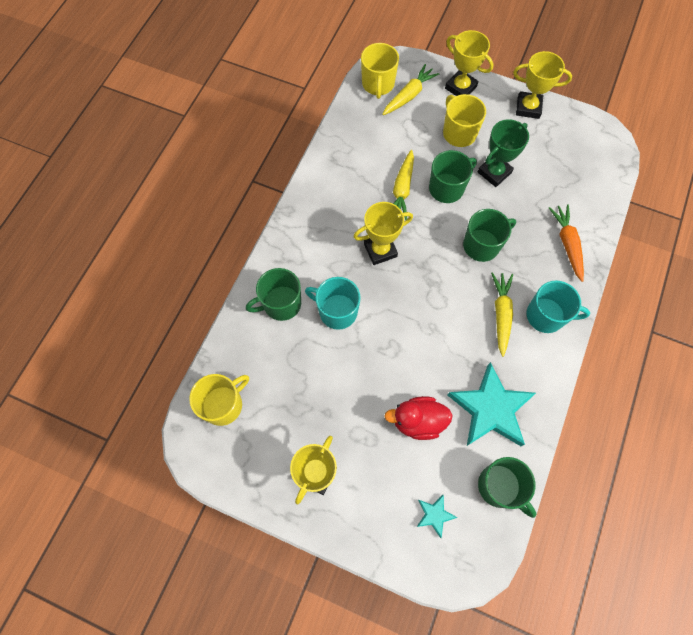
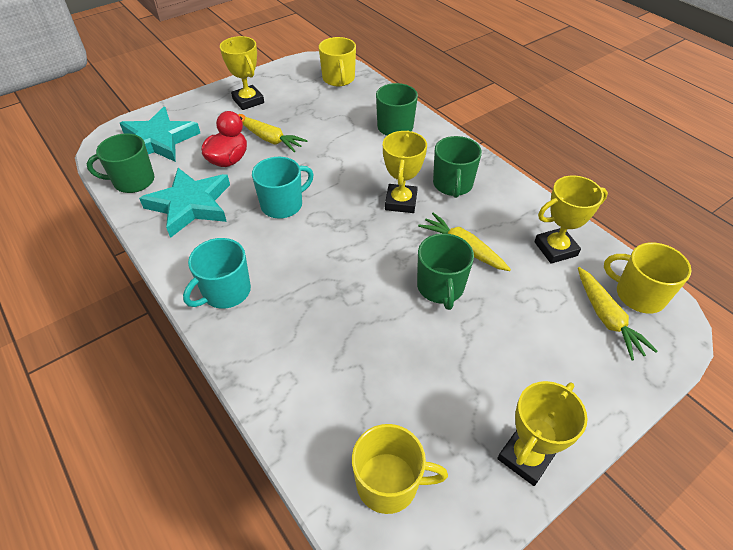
camera: 120 degrees right, 20 degrees down
(337, 311) = (362, 153): turquoise mug -> turquoise mug (283, 205)
(434, 515) = (158, 140): turquoise star -> turquoise star, size x2.20
(459, 133) = (518, 341): yellow mug -> yellow mug (389, 483)
(460, 87) = (601, 385): yellow trophy -> yellow trophy (555, 249)
(482, 245) = (346, 281): green mug -> green mug (452, 185)
(494, 172) = (434, 346): green trophy -> none
(501, 314) = (261, 256): yellow carrot -> yellow carrot (270, 139)
(567, 244) = (284, 364): orange carrot -> none

